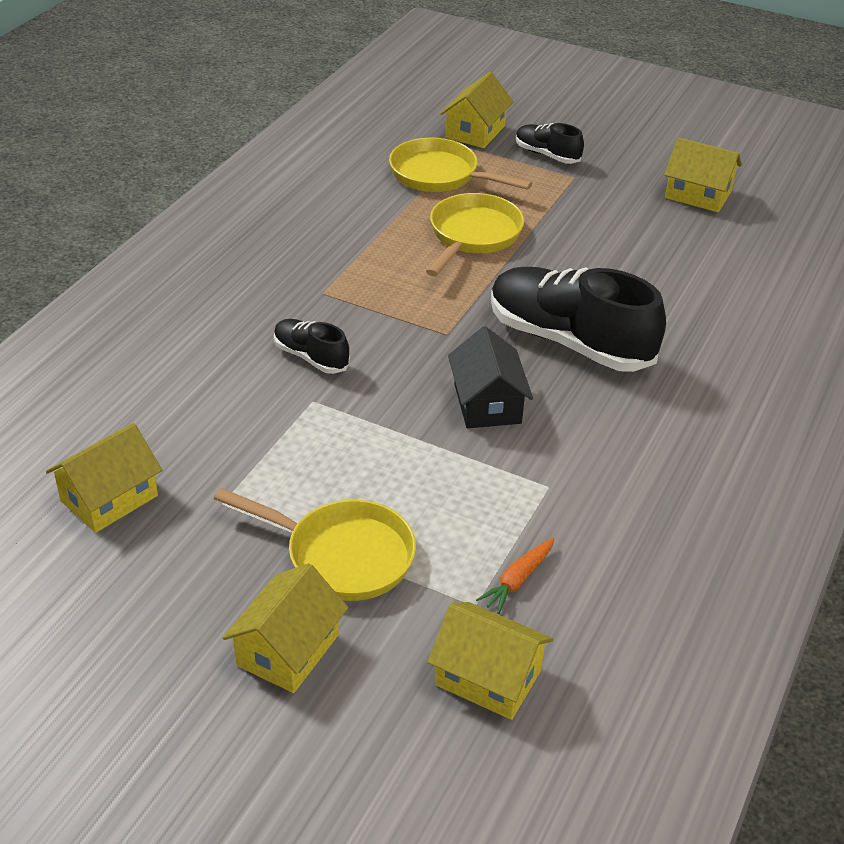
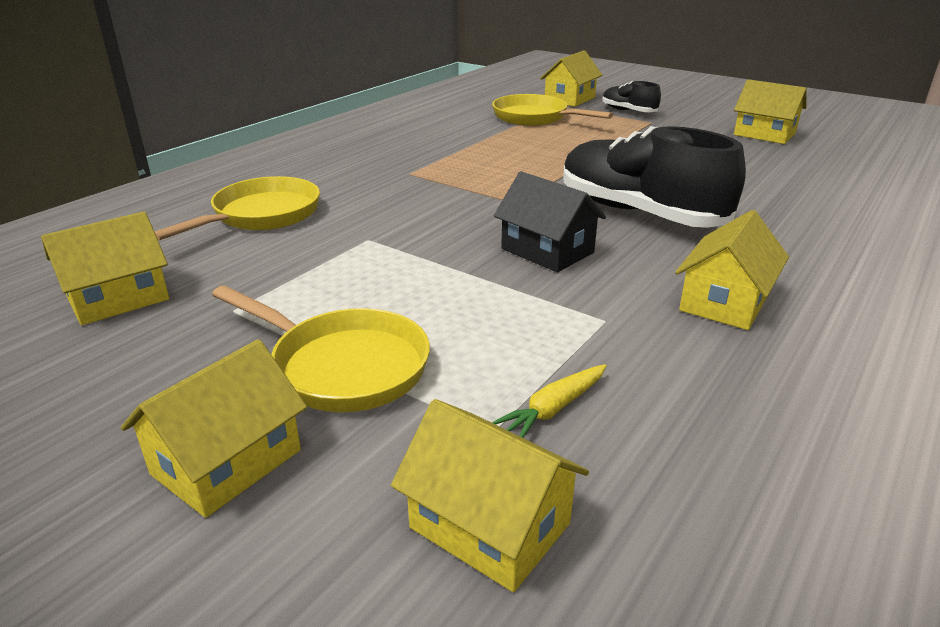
camera: 10 degrees right, 10 degrees down
(311, 357) = (380, 211): black shoe -> none
(473, 236) = (556, 148): yellow pan -> yellow pan (261, 215)
(487, 403) = (547, 251): black house -> black house turned 45 degrees counterclockwise
(517, 580) = (554, 409): orange carrot -> yellow carrot
(647, 456) = (724, 302): none -> yellow house

